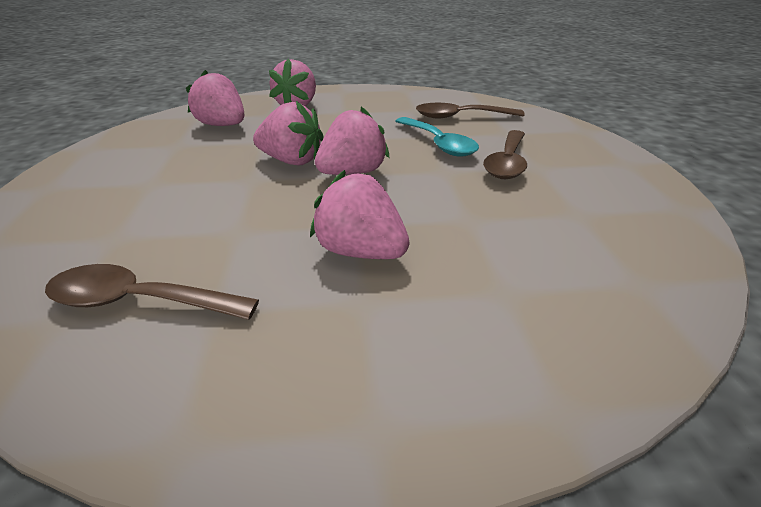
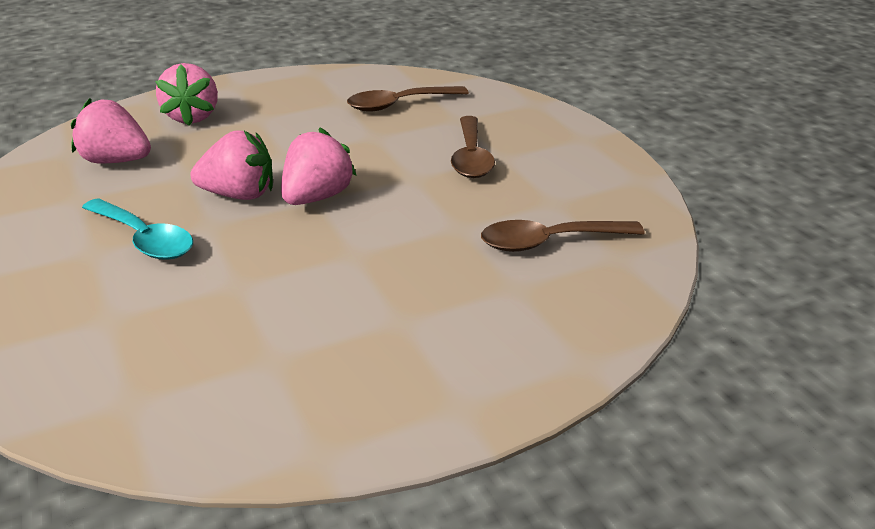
camera: 20 degrees left, 0 degrees up
(138, 302) = (194, 368): brown spoon -> brown spoon (549, 242)
(361, 252) = (374, 279): pink strawberry -> none
(439, 144) = (391, 145): turquoise spoon -> turquoise spoon (144, 239)

